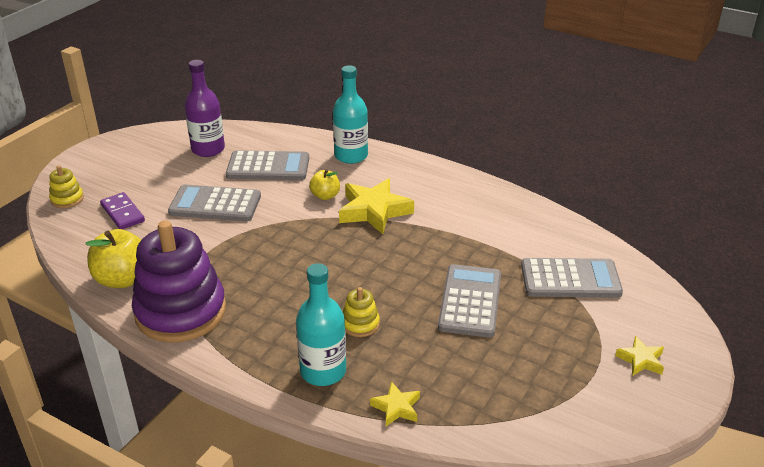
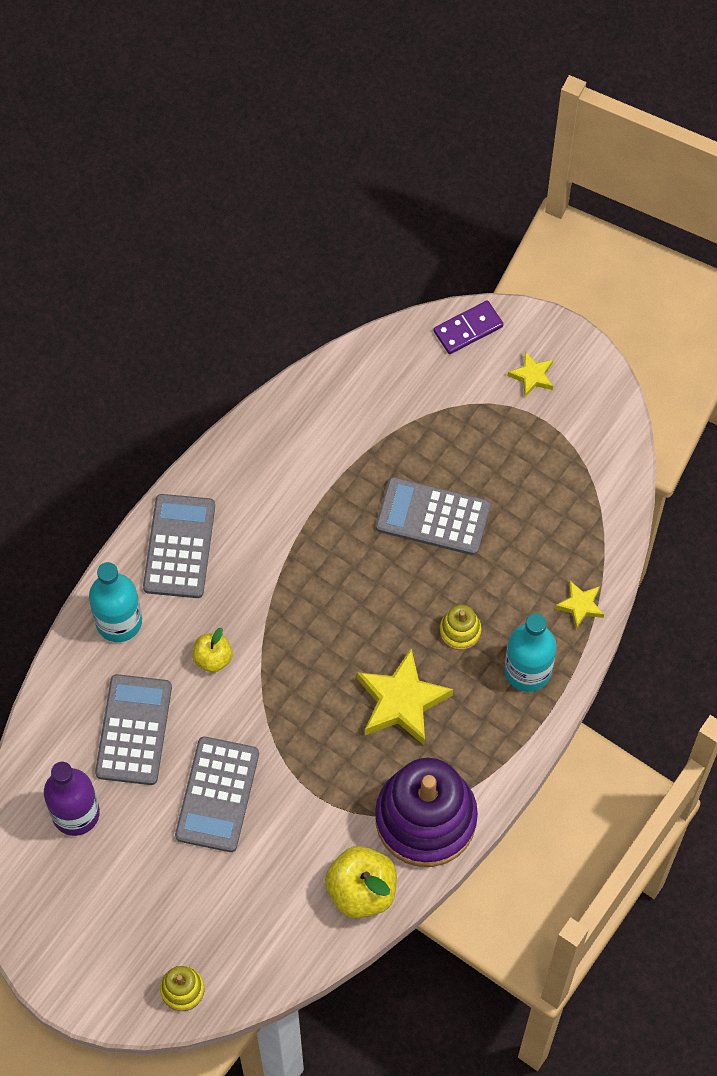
camera: 85 degrees left, 30 degrees up
(122, 213) = (224, 911): purple domino -> purple domino (468, 329)
(374, 211) = (253, 601): yellow star -> yellow star (401, 701)
(570, 279) = (405, 410): grey calculator -> grey calculator (179, 546)

